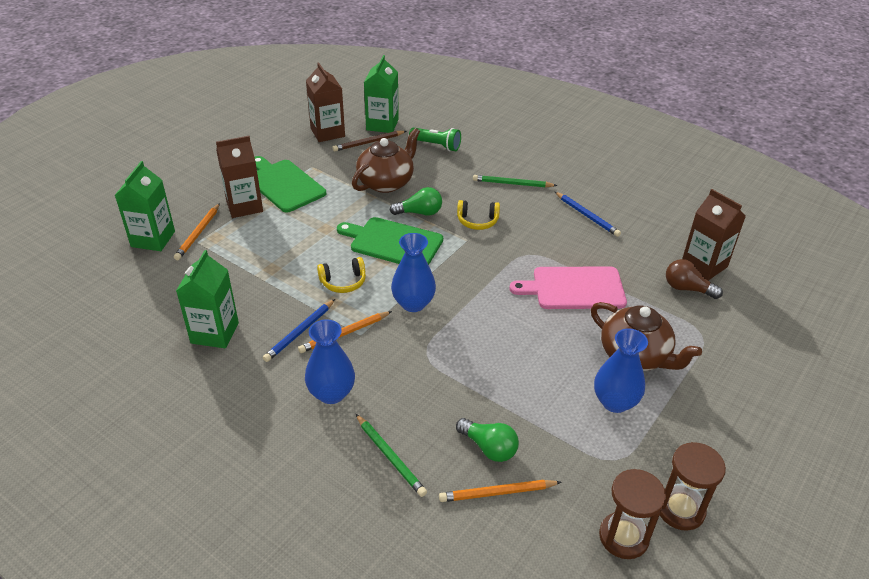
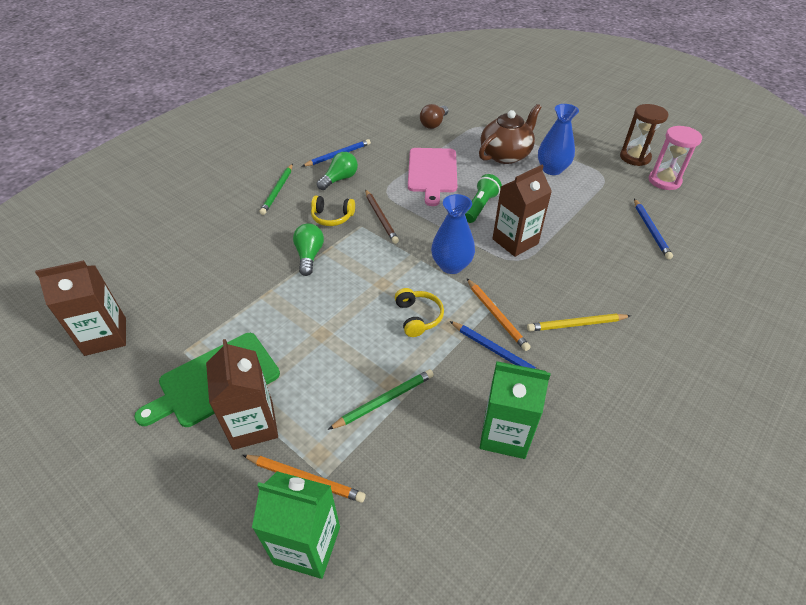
camera: 85 degrees left, 5 degrees up
(331, 393) = (576, 324): blue vase -> yellow pencil
(368, 142) = (152, 294): brown pencil -> brown pencil (380, 218)
(382, 124) = (115, 281): green carton -> none
(386, 182) = (245, 280): brown teapot -> none
(390, 456) = (637, 286): green pencil -> green pencil (384, 400)
(393, 243) = (357, 277): green cutting board -> none
(436, 145) = (186, 237): green flashlight -> green flashlight (480, 206)
(477, 221) = (332, 217): yellow headphones -> yellow headphones turned 90 degrees clockwise
(489, 447) = (611, 231): green light bulb -> green light bulb (339, 179)
(497, 493) = (650, 230): orange pencil -> blue pencil
(623, 537) = (664, 181): brown hourglass -> pink hourglass
(704, 265) = (408, 113): brown carton -> brown carton (515, 241)

